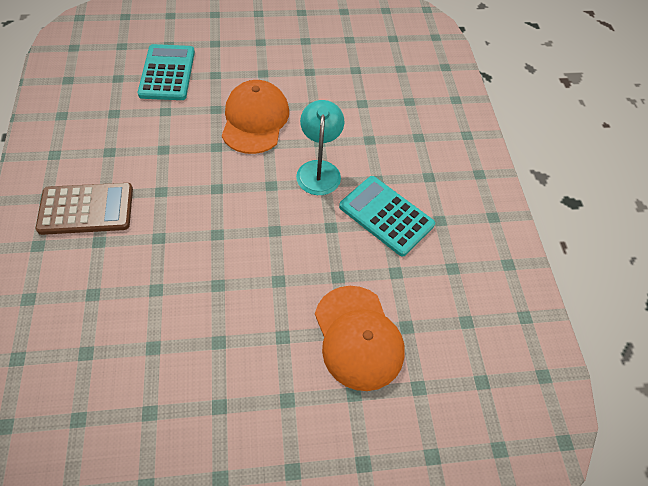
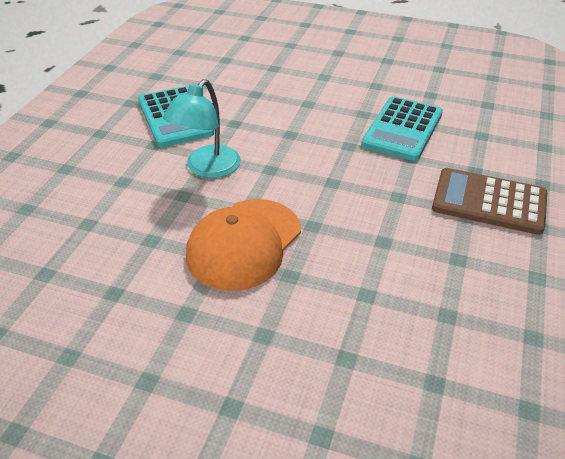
camera: 150 degrees left, 15 degrees down
(167, 73) = (344, 365): turquoise calculator -> turquoise calculator (403, 129)
(358, 337) = (266, 63): orange cap -> none

